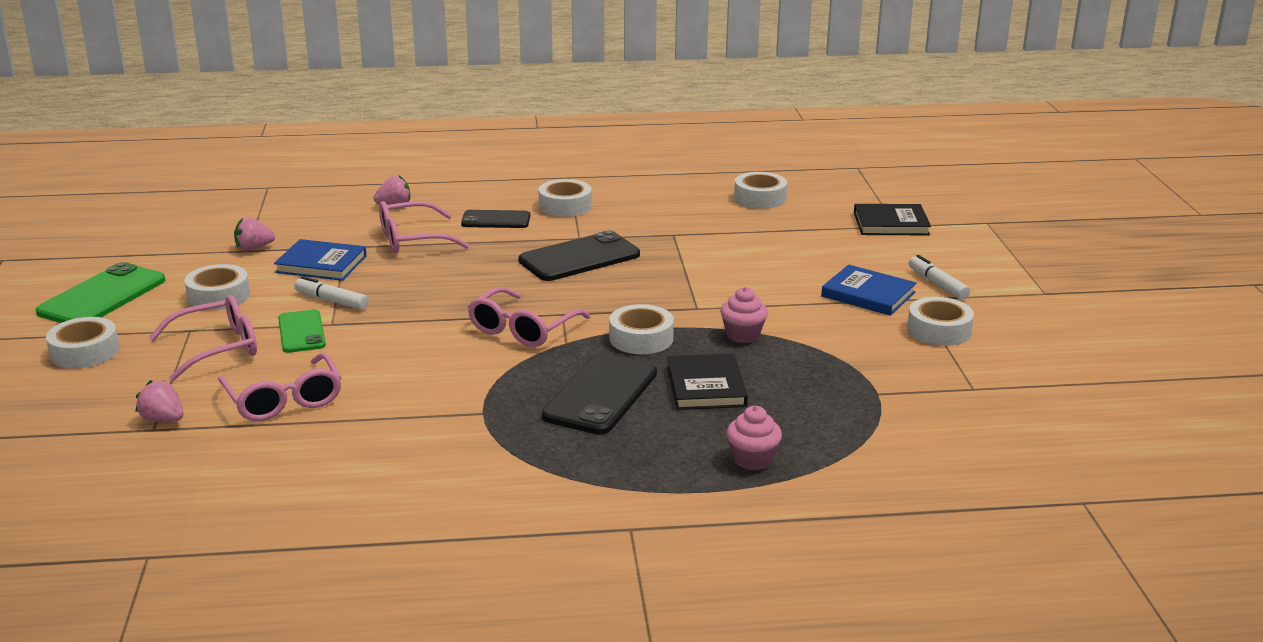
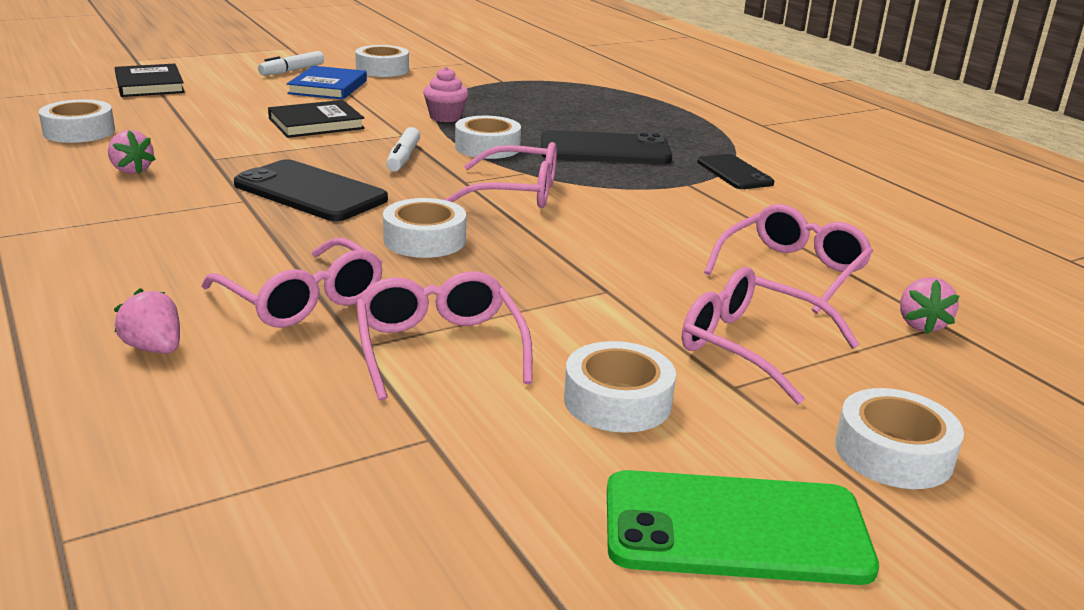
camera: 115 degrees left, 0 degrees up
(254, 248) = (418, 433): pink strawberry -> pink strawberry (131, 170)
(301, 332) = (648, 303): green phone -> none
(321, 264) = (439, 347): blue book -> pink glasses
(332, 301) = (549, 307): white marker -> white marker (403, 158)
(496, 220) = (199, 256): black phone -> black phone (734, 173)
(565, 206) = (128, 222): white tape -> white tape (424, 240)
(706, 386) = (549, 121): black book -> black book (316, 124)
(752, 459) = (636, 104): pink cupcake -> none

